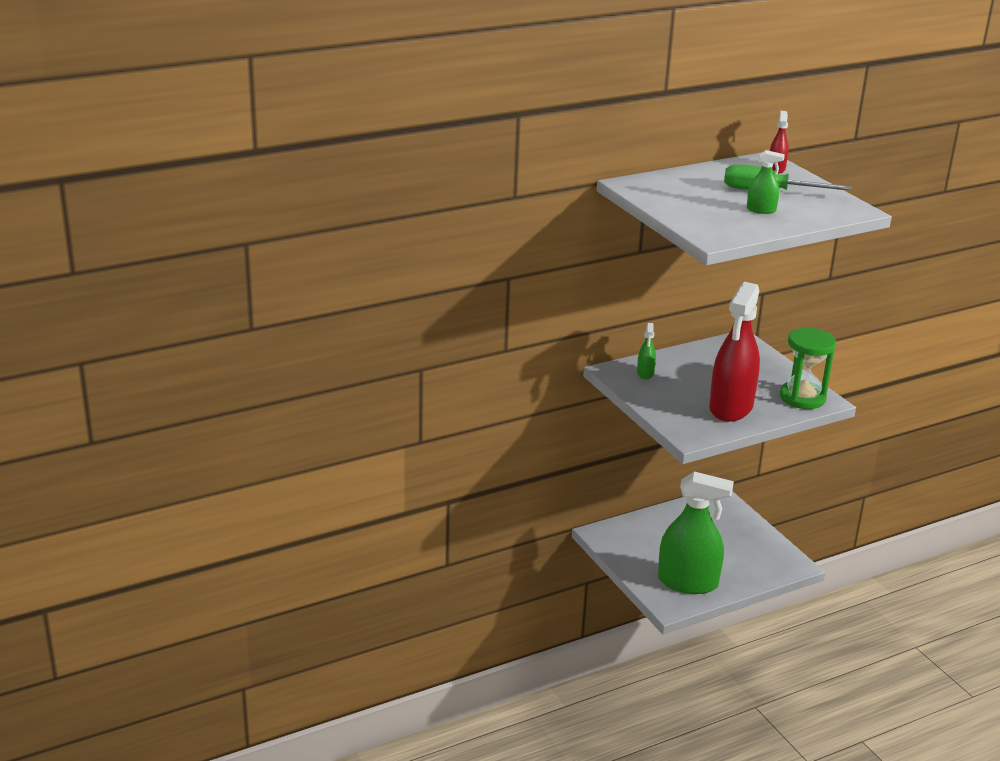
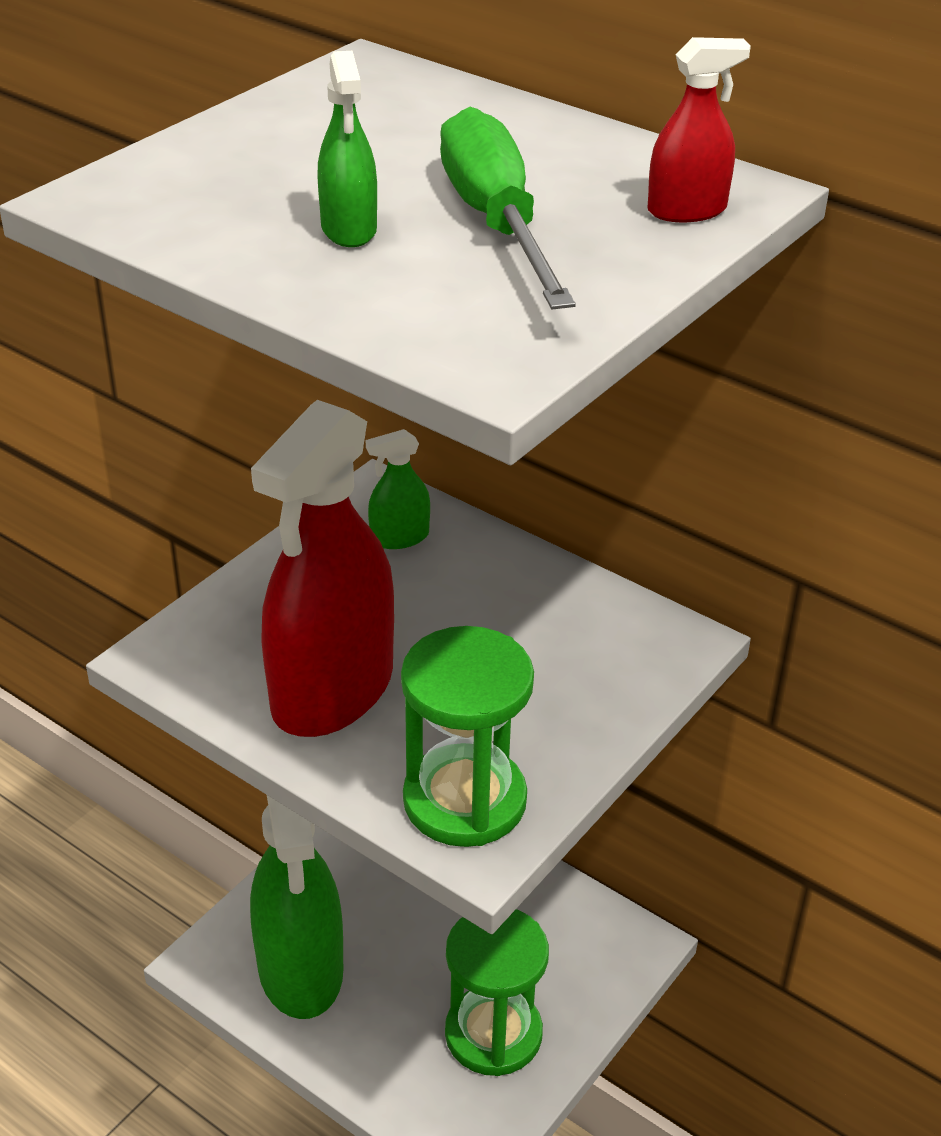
camera: 65 degrees right, 10 degrees up
(731, 407) = (333, 690): red spray bottle -> red spray bottle turned 60 degrees counterclockwise
(746, 544) = (493, 1034): none -> green hourglass

